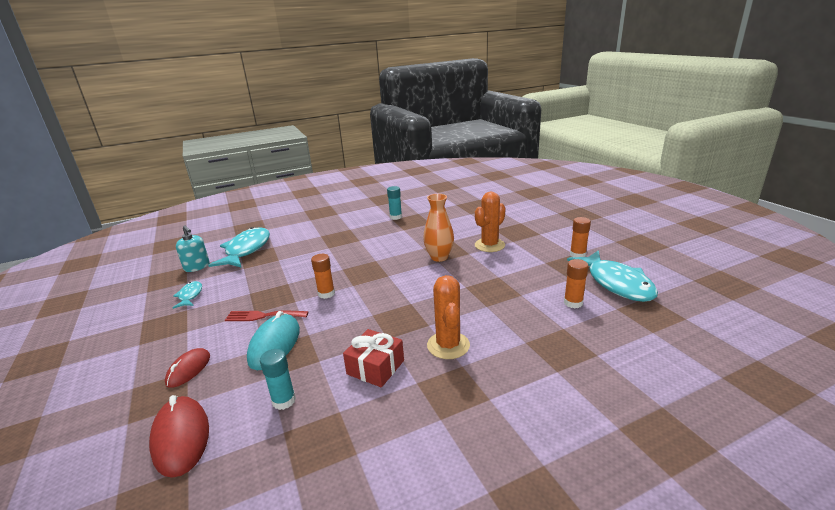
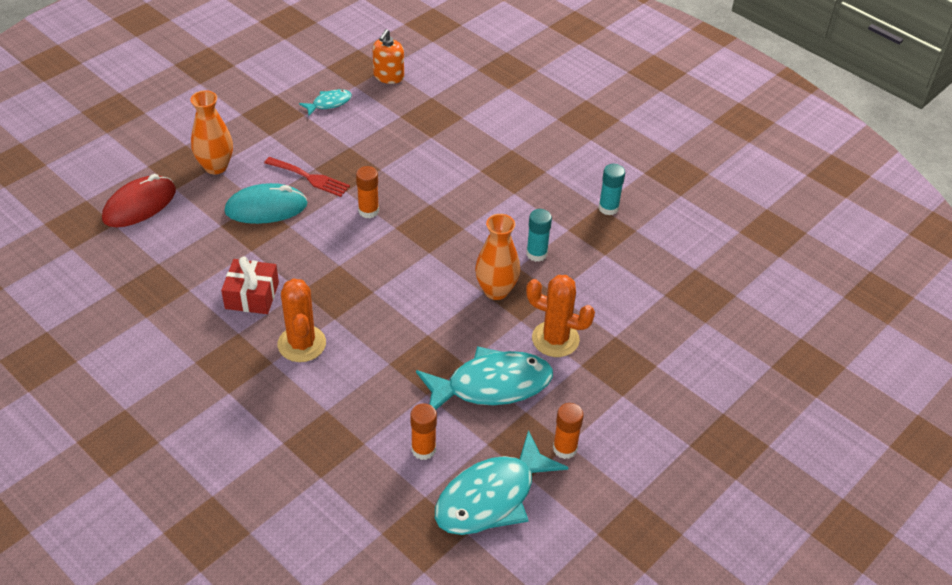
camera: 65 degrees right, 20 degrees up
(188, 369) = (216, 166): red mouse -> orange vase
(197, 267) = (388, 76): turquoise soap dispenser -> orange soap dispenser
(246, 250) = (444, 97): turquoise fish -> turquoise fish (491, 385)
(263, 316) = (310, 178): red fork -> red fork turned 135 degrees clockwise
(284, 401) = (192, 248): turquoise glue stick -> turquoise glue stick (536, 254)
(448, 345) = (302, 344): orange cactus -> orange cactus turned 75 degrees counterclockwise

